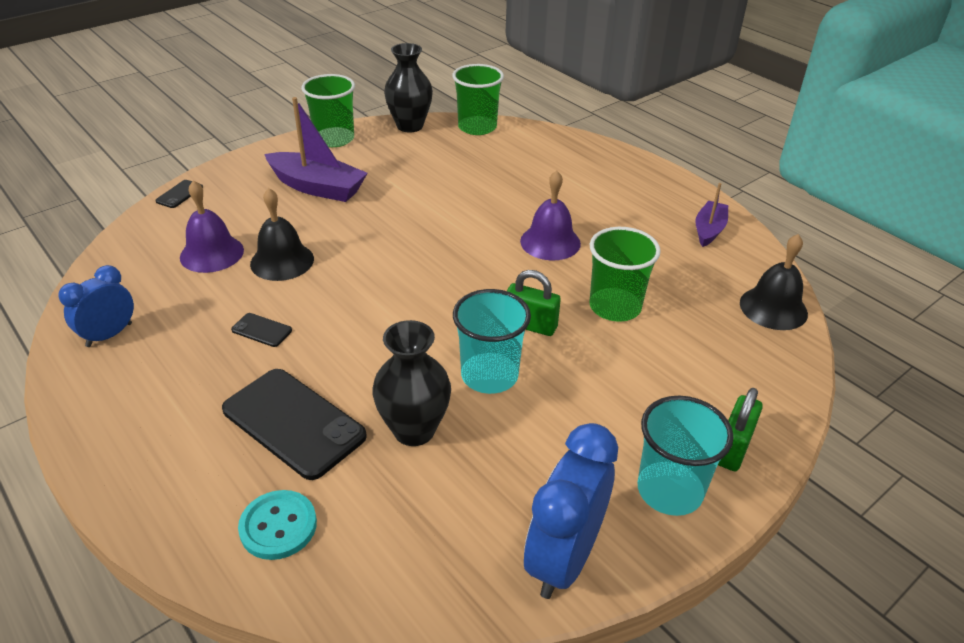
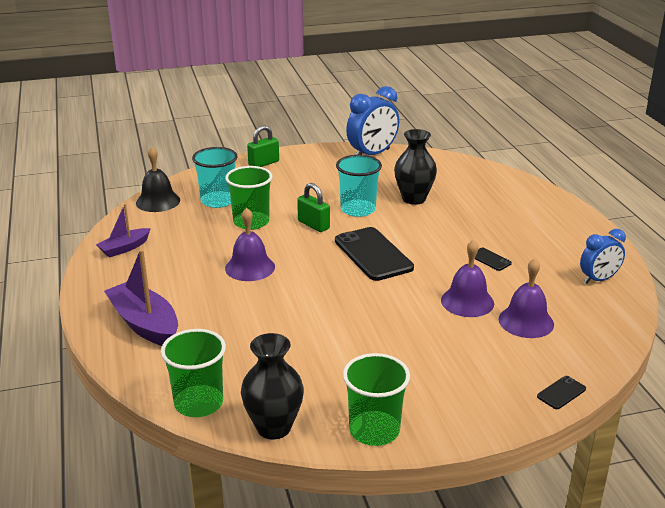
camera: 155 degrees left, 10 degrees down
(278, 526) = (492, 184): turquoise button -> none
(282, 261) = (467, 301): black bell -> purple bell
(293, 423) = (478, 214): black phone -> black phone (373, 254)
(317, 187) = (416, 365): purple boat -> purple boat (145, 324)
(669, 490) = (308, 159): turquoise cup -> turquoise cup (218, 201)

